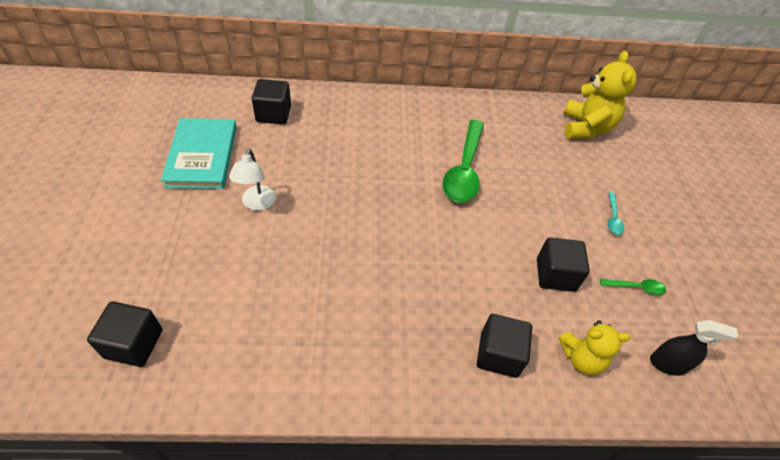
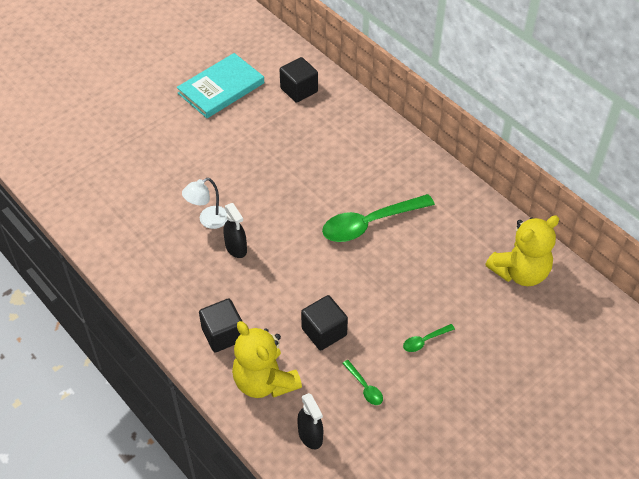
camera: 55 degrees right, 0 degrees up
(134, 344) = (70, 167): black cube -> none
(257, 204) = (213, 142): white lamp -> white lamp (208, 220)
(403, 273) = (236, 248): none -> black spray bottle
(581, 358) = (264, 381): yellow teddy bear -> yellow teddy bear, size x1.57
(613, 218) = (425, 341): turquoise spoon -> green spoon

